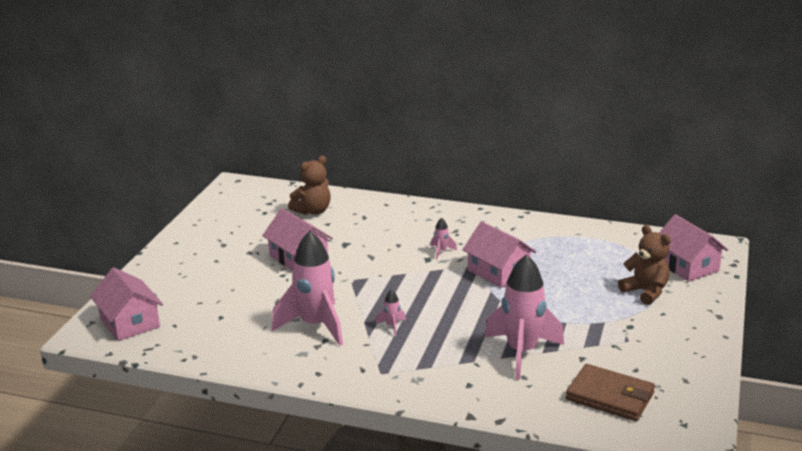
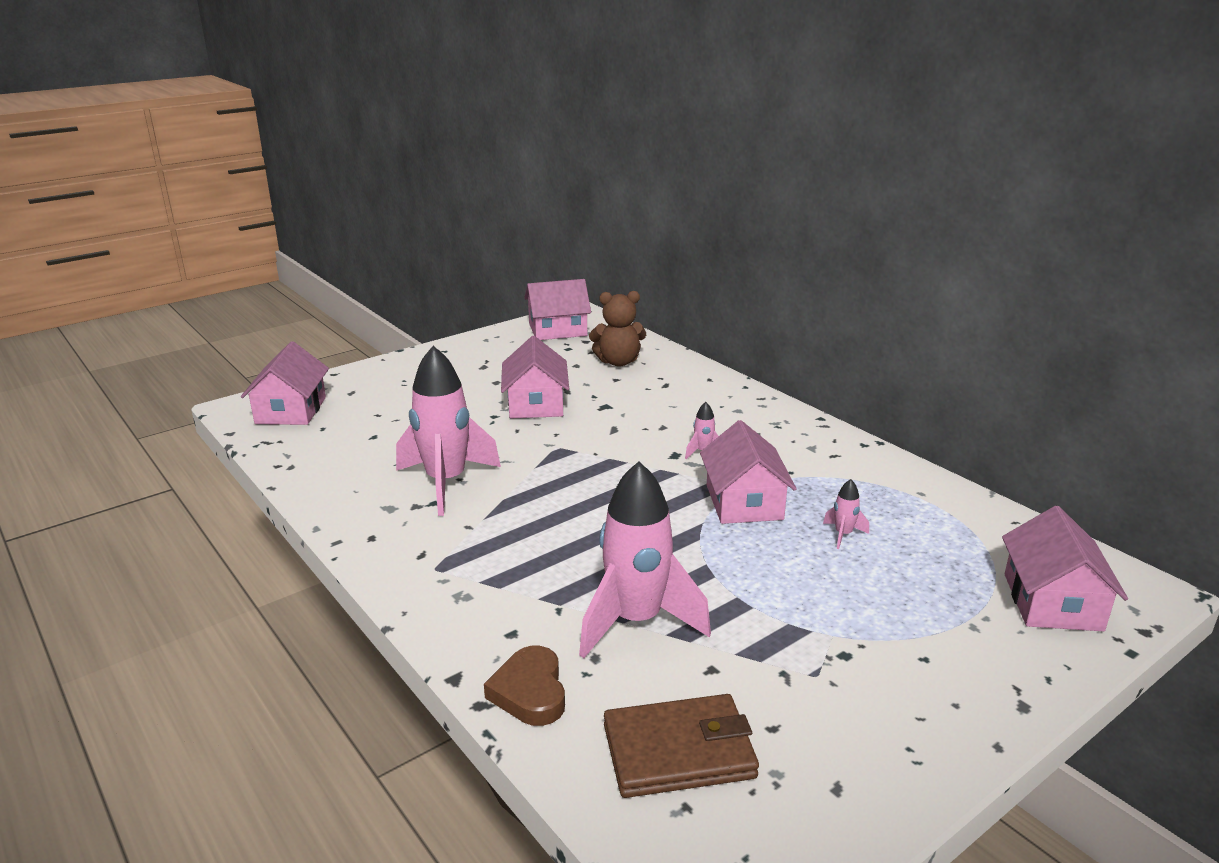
camera: 35 degrees right, 0 degrees up
(237, 201) = (557, 330): none -> pink house
(392, 326) = (525, 517): pink rocket -> pink rocket (843, 535)
(514, 405) = (530, 692): none -> brown heart
(610, 396) = (679, 751): brown wallet -> brown wallet turned 75 degrees counterclockwise
(645, 292) = (932, 613): brown teddy bear -> none

